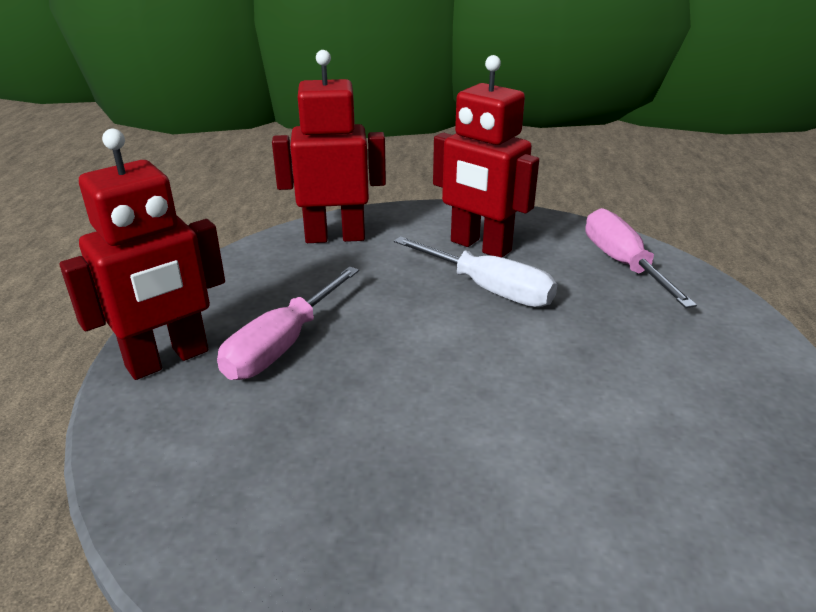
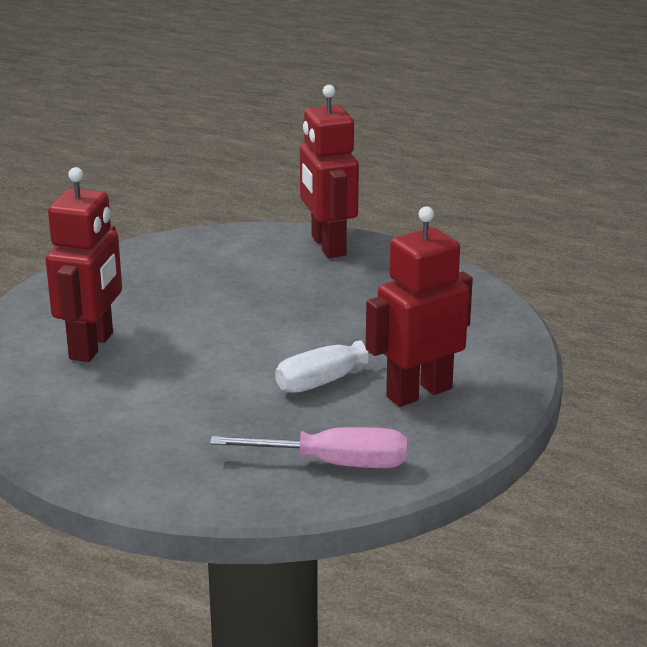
camera: 110 degrees right, 5 degrees down
(283, 345) = (317, 283): pink screwdriver -> none
(335, 237) = (480, 323): red robot -> red robot (92, 346)

